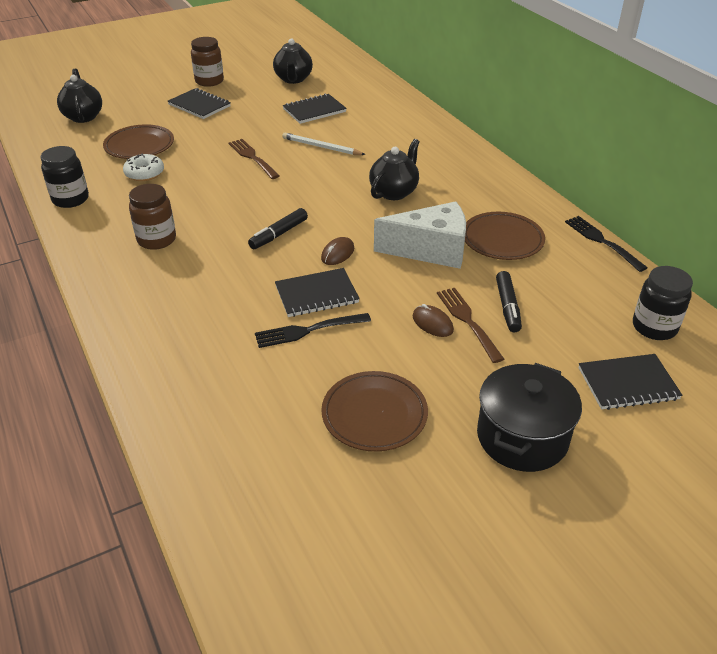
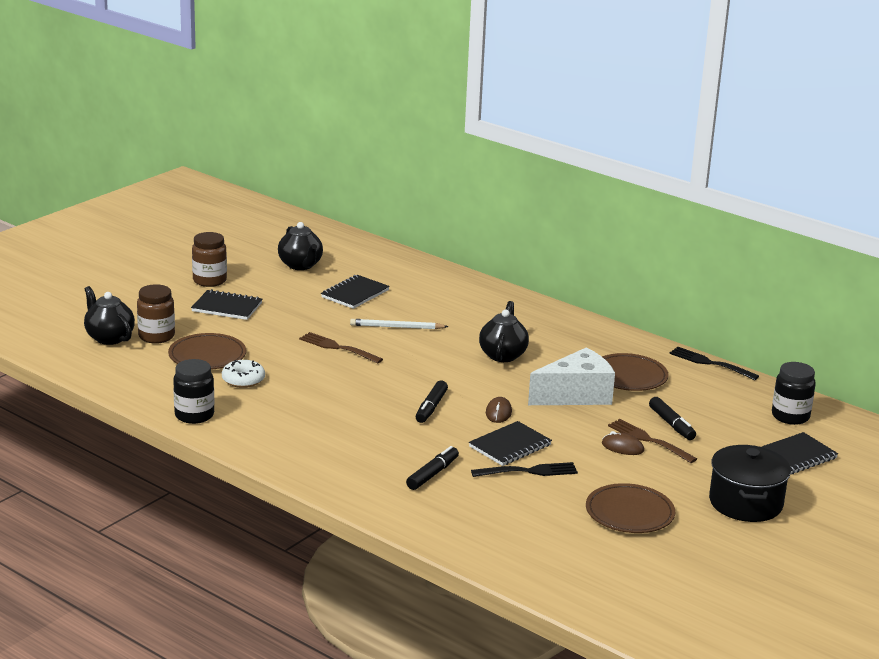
camera: 25 degrees left, 15 degrees down
(156, 240) = (321, 432): brown jar -> brown jar (156, 336)
(213, 310) = (432, 474): none -> black marker
(309, 330) = (528, 471): black fork -> black fork turned 150 degrees counterclockwise

